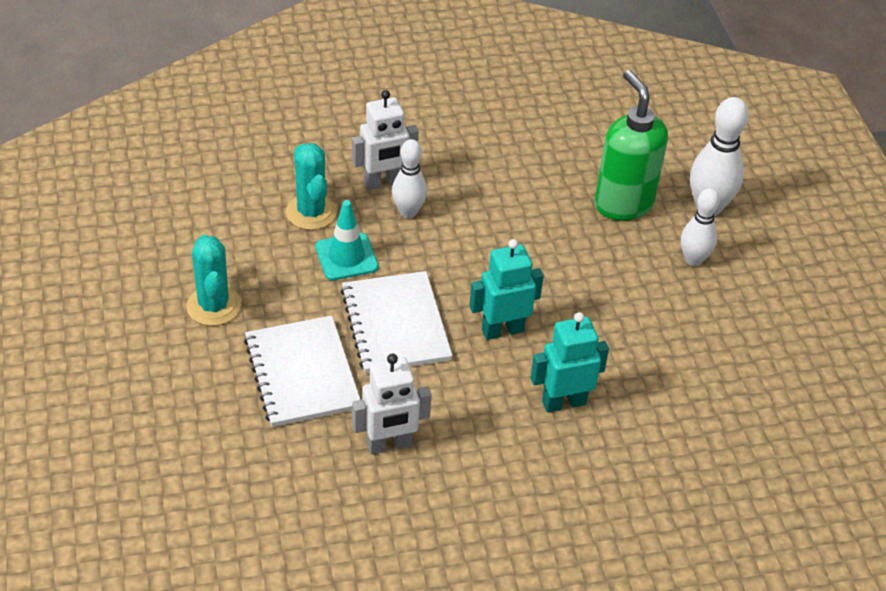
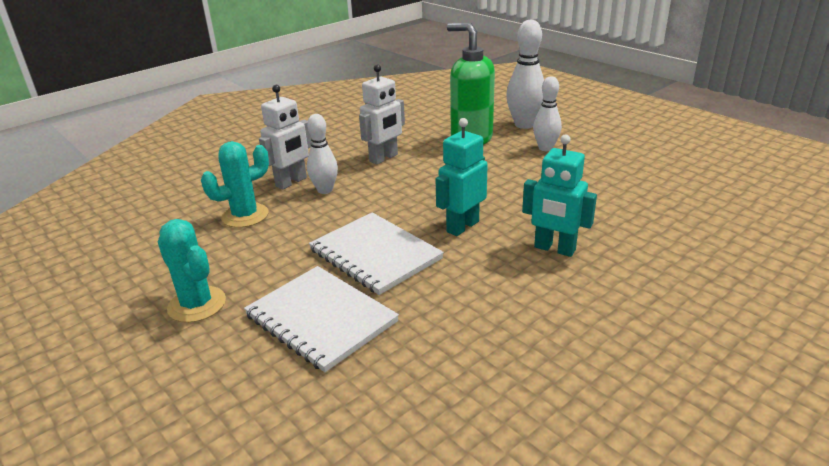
camera: 25 degrees left, 15 degrees down
(311, 212) = (245, 216): turquoise cactus -> turquoise cactus turned 75 degrees counterclockwise
(346, 257) = (297, 230): turquoise traffic cone -> none
(389, 445) = (448, 337): white robot -> white robot (384, 158)
(563, 402) = (554, 249): turquoise robot -> turquoise robot turned 105 degrees counterclockwise

